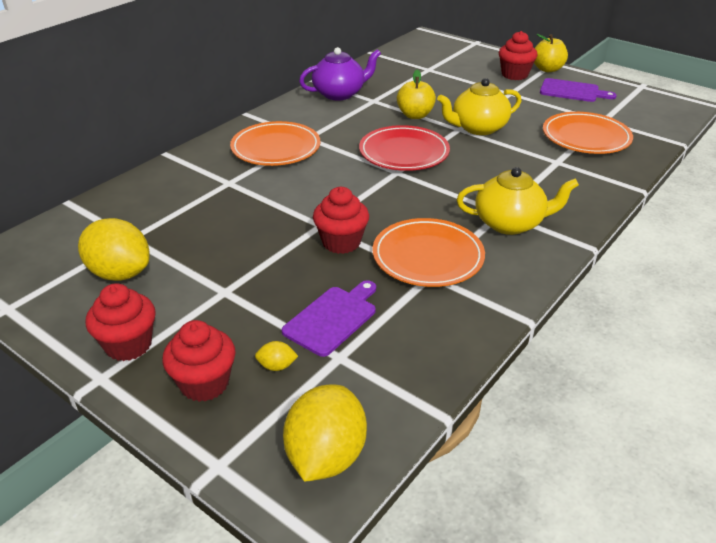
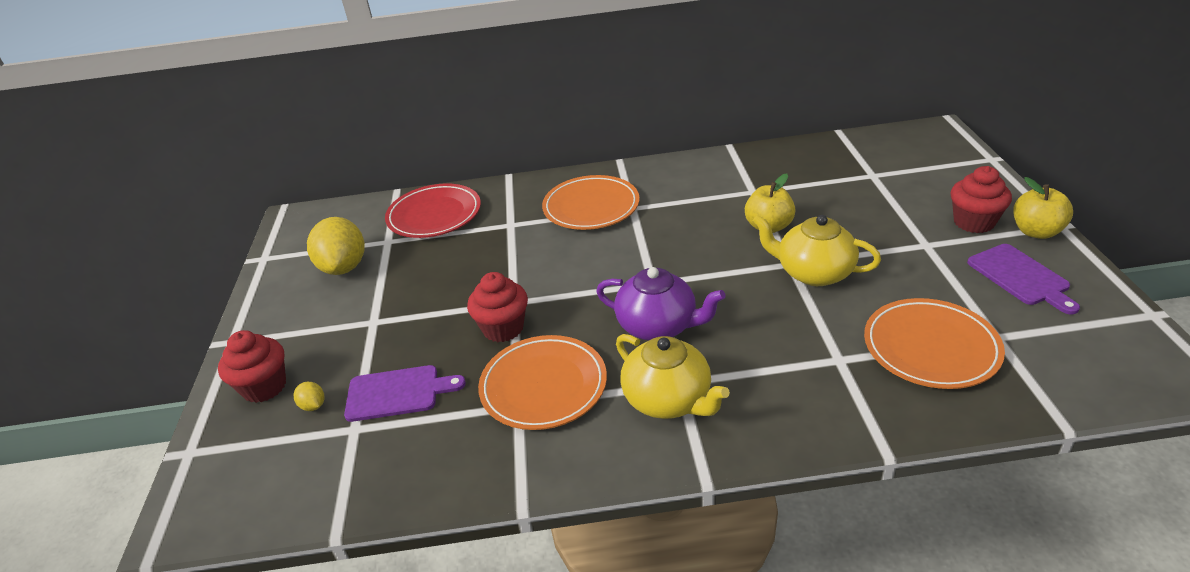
camera: 50 degrees right, 0 degrees up
(128, 345) = (273, 327): red cupcake -> none
(326, 456) = (237, 498): yellow lemon -> none
(339, 94) = (731, 170): purple teapot -> purple teapot (658, 326)
(404, 152) = (691, 265): red plate -> red plate (434, 215)

